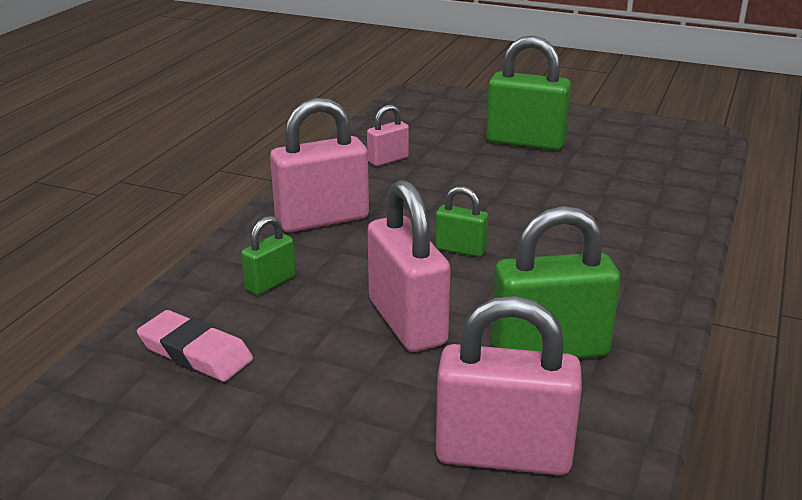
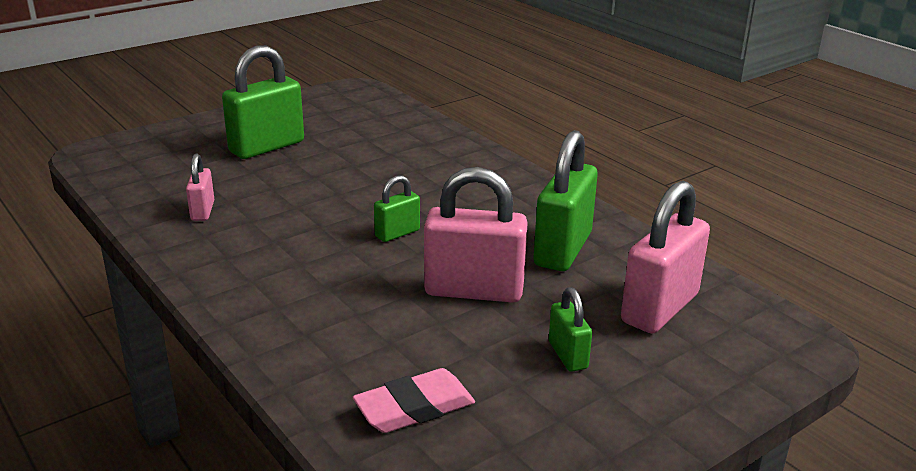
camera: 60 degrees left, 0 degrees up
(270, 283) = (343, 336): green padlock -> green padlock (567, 355)
(322, 219) = (266, 277): pink padlock -> none

